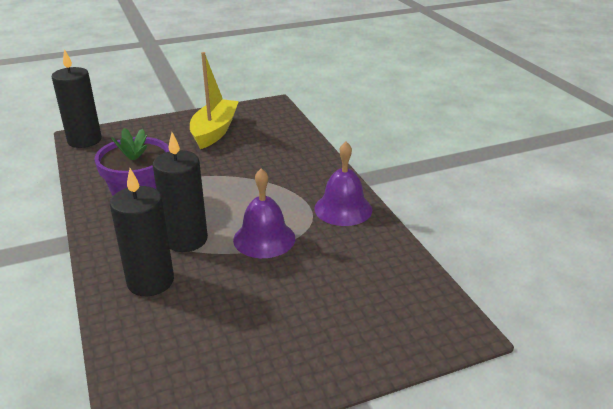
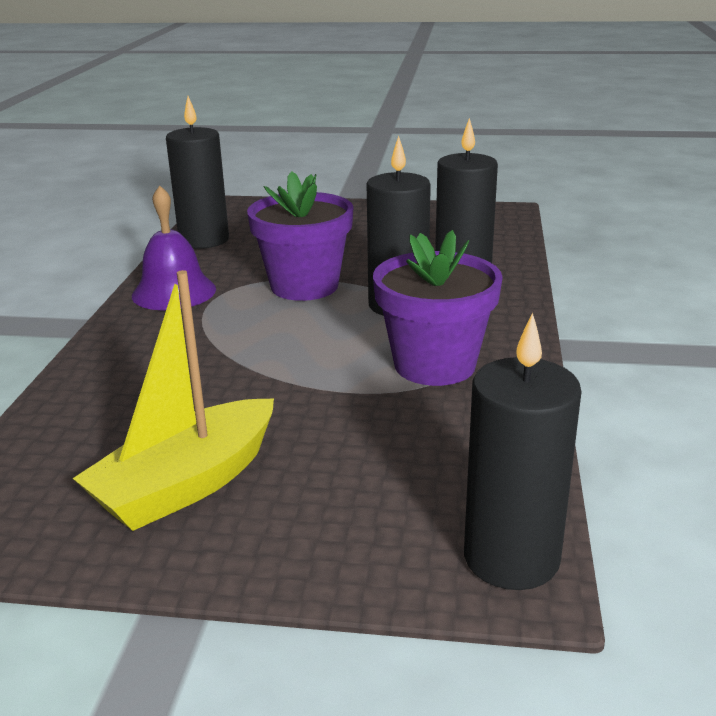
camera: 150 degrees left, 5 degrees down
(264, 238) = (304, 286): purple bell -> purple flower pot
(397, 266) = (204, 240): none -> black candle

